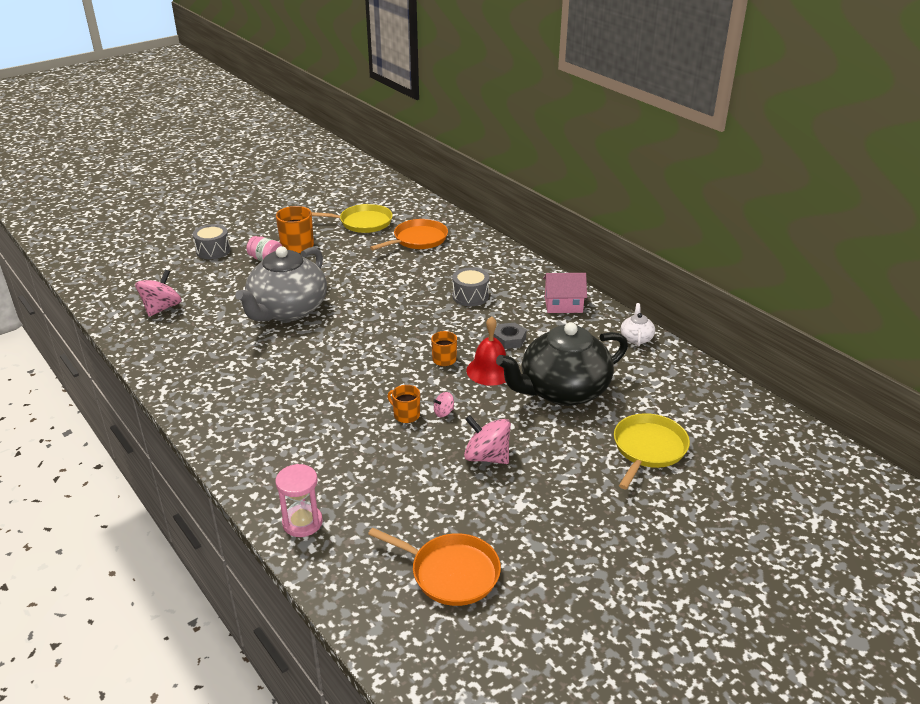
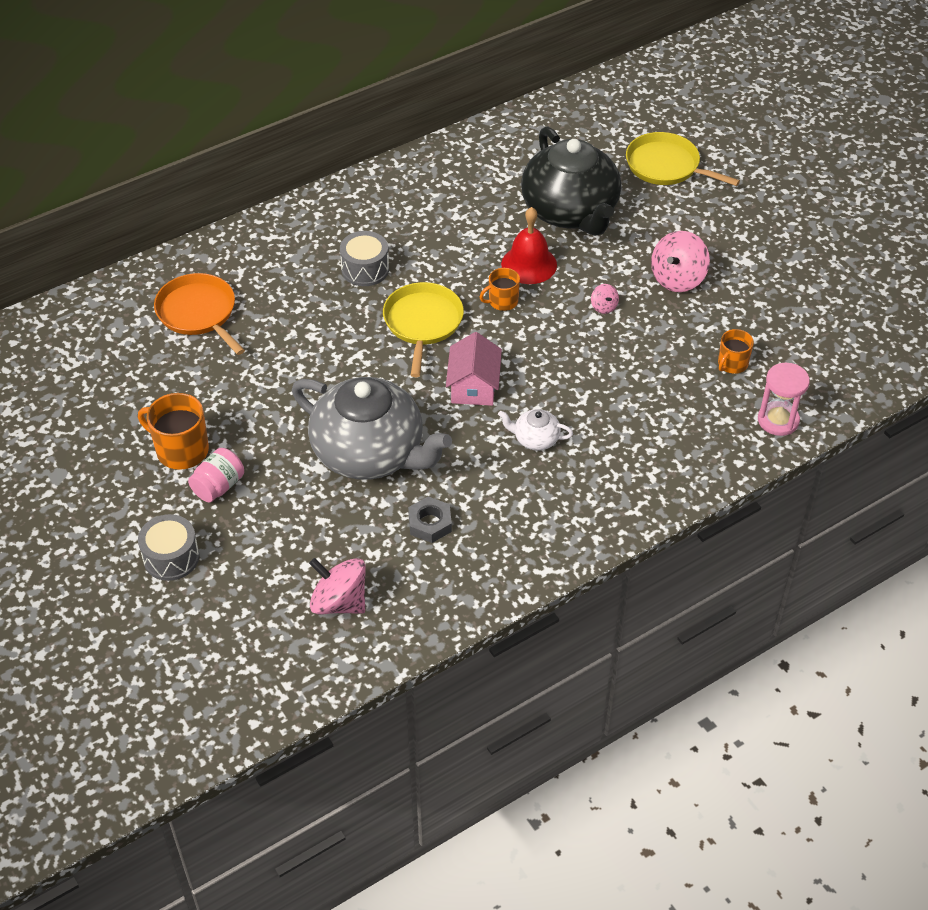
camera: 85 degrees left, 15 degrees up
(362, 222) = (126, 374): yellow pan -> yellow pan (422, 323)
(406, 415) = (607, 337): orange mug -> orange mug (732, 364)
(451, 573) = (835, 314): orange pan -> none
(509, 339) = (468, 243): grey nut -> grey nut (430, 523)
(563, 304) = (399, 190): pink house -> pink house (473, 386)
(636, 338) = (477, 143): white teapot -> white teapot (535, 439)

